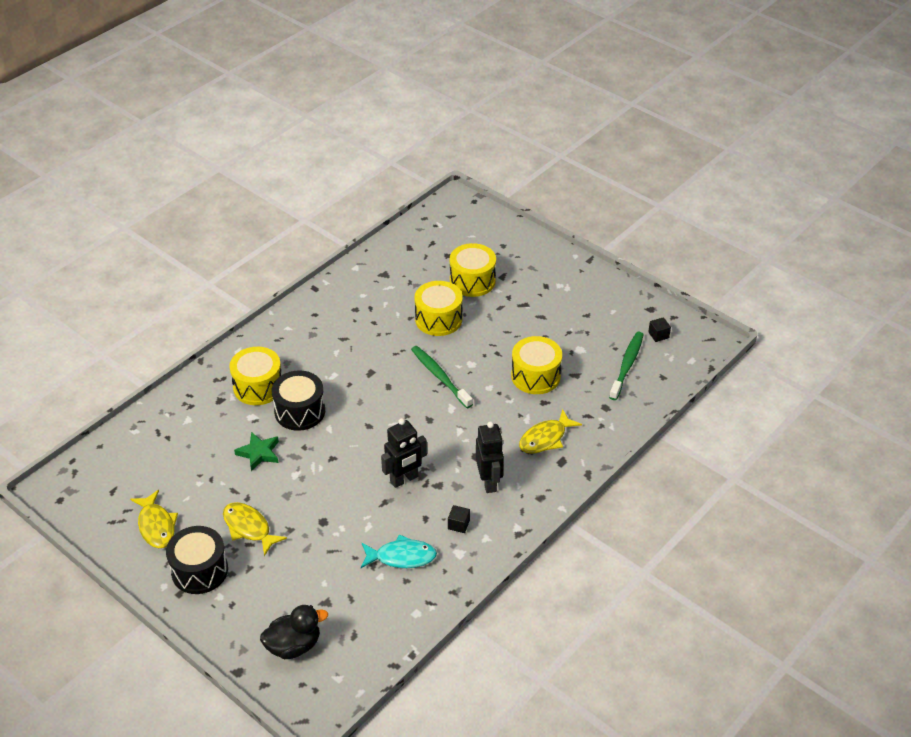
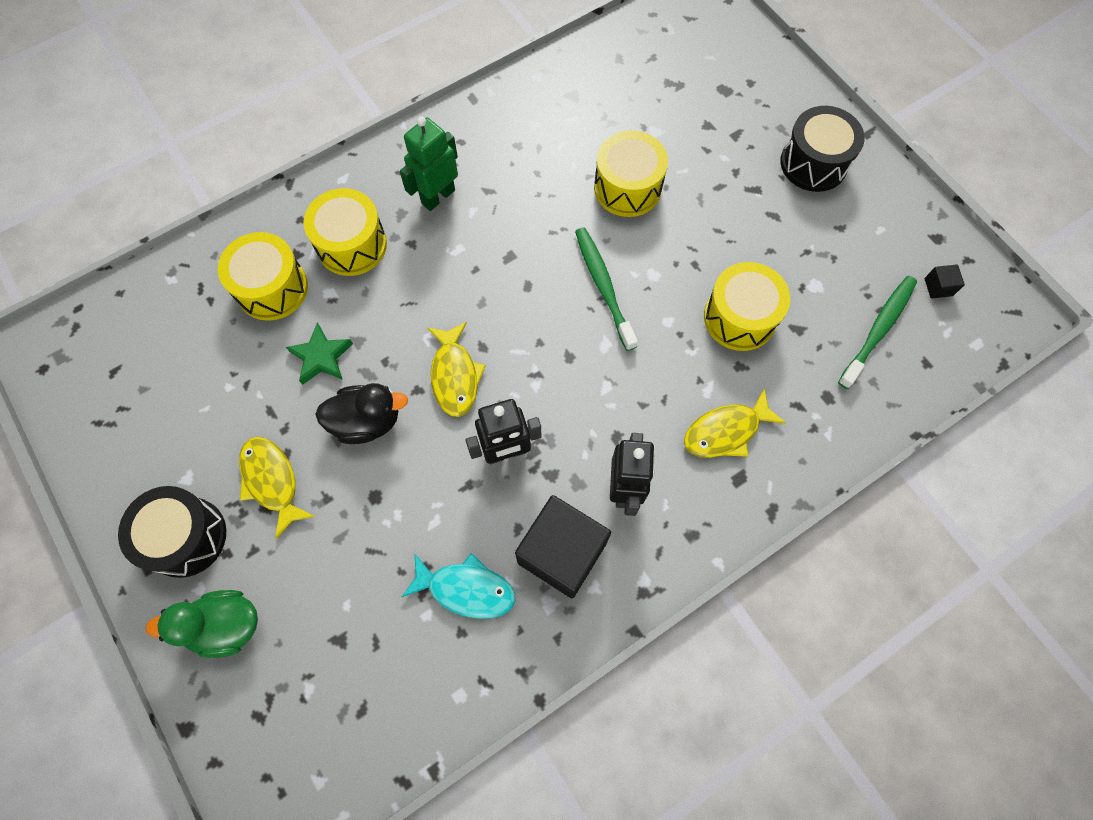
camera: 15 degrees right, 25 degrees up
(156, 525) = (152, 445): yellow fish -> yellow fish (455, 376)
(245, 611) = (226, 626): none -> green duck
(294, 646) = (274, 705): black duck -> black duck (367, 421)
(300, 411) = (396, 299): black drum -> black drum (813, 163)
(309, 348) = (438, 196): none -> green robot
(458, 524) = (562, 553): black cube -> black cube, size x2.50
(472, 281) = (692, 133): yellow drum -> yellow drum (272, 288)

